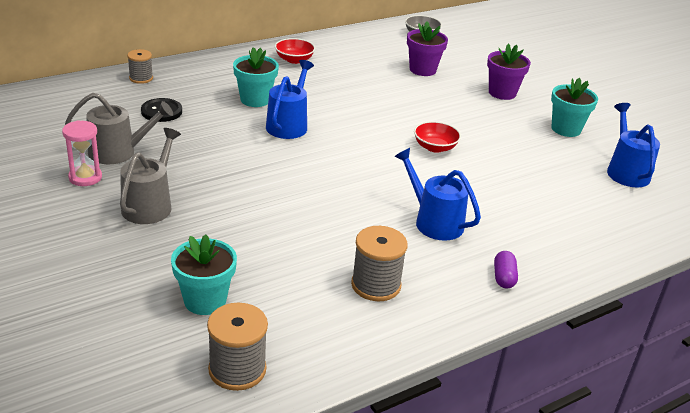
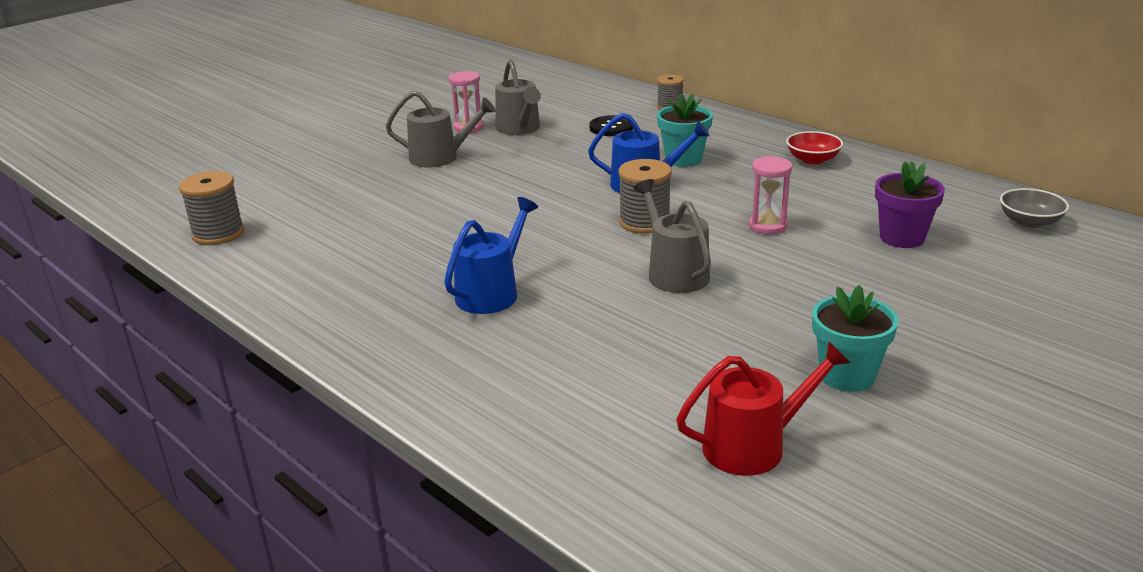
camera: 80 degrees right, 5 degrees down
(205, 300) = (307, 205): turquoise flower pot -> none
(376, 285) = (353, 275): grey spool -> grey spool (644, 222)
(385, 101) = (767, 226): none -> pink hourglass
(435, 147) = (674, 273): red bowl -> grey watering can
(502, 93) = (909, 307): purple flower pot -> none
(503, 277) = (394, 349): purple capsule -> none
(626, 171) = (753, 446): blue watering can -> red watering can

